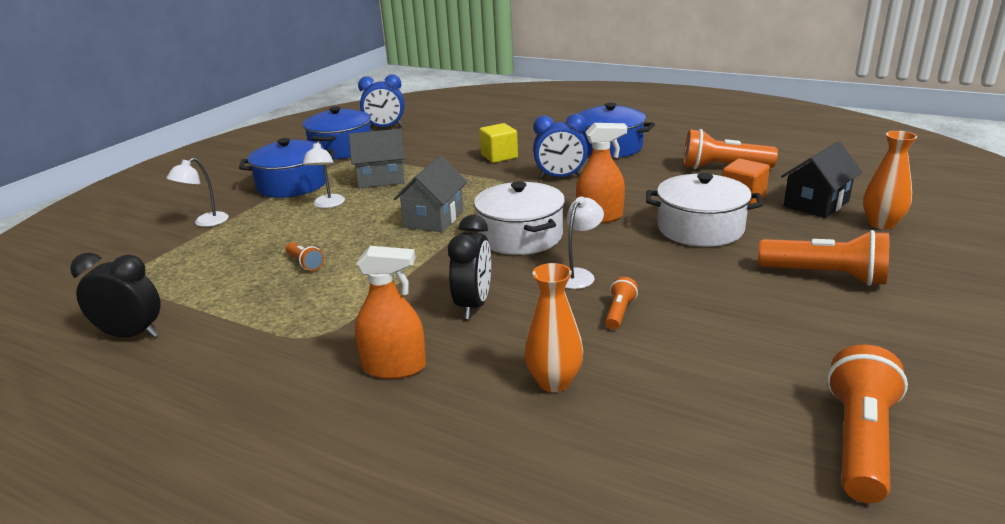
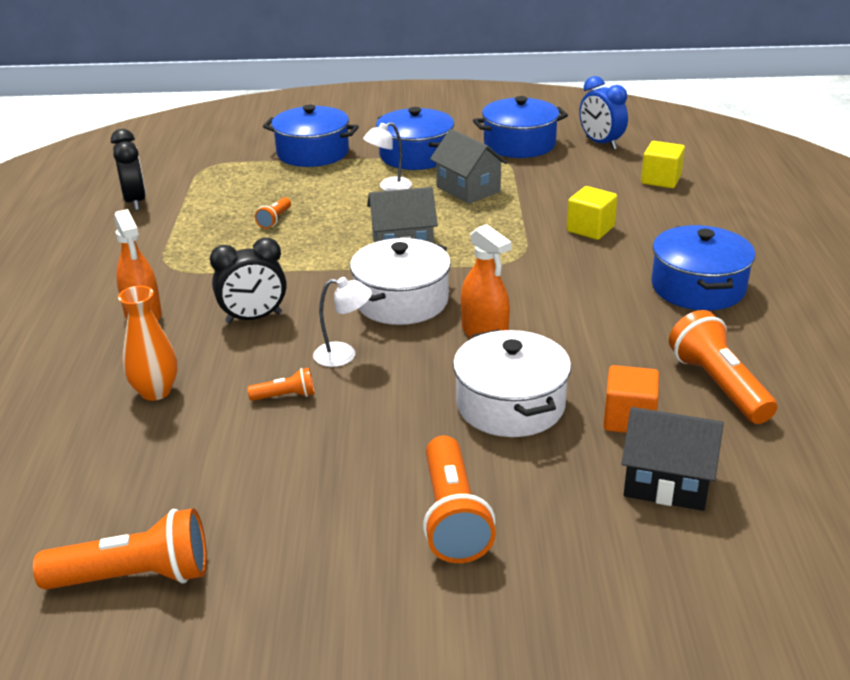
camera: 60 degrees right, 5 degrees up
(205, 222) = (313, 153): white lamp -> blue pot
(463, 125) = (661, 180): none -> yellow cube
(560, 177) = (569, 281): blue clock -> none
(881, 224) = (648, 549): orange vase -> none

